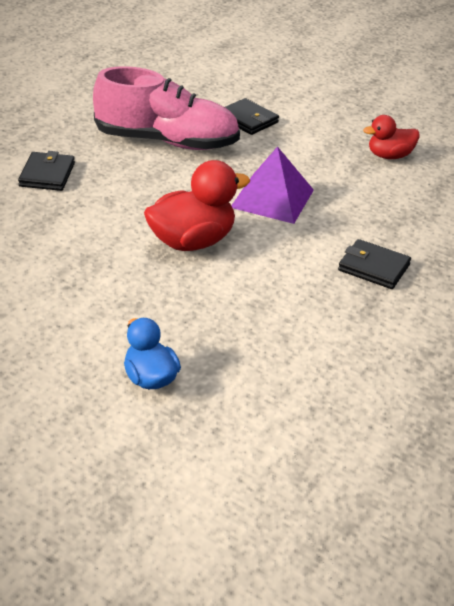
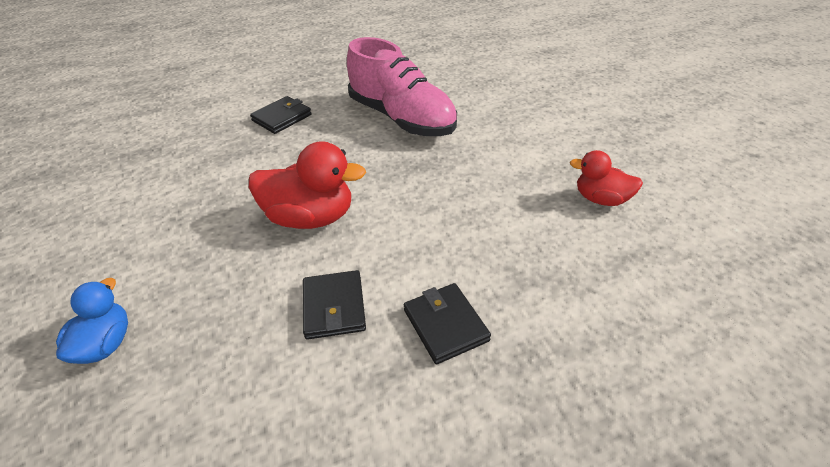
camera: 40 degrees right, 5 degrees up
(248, 120) = (494, 119): black wallet -> black wallet (334, 307)
(272, 198) = (430, 202): purple pyramid -> none

